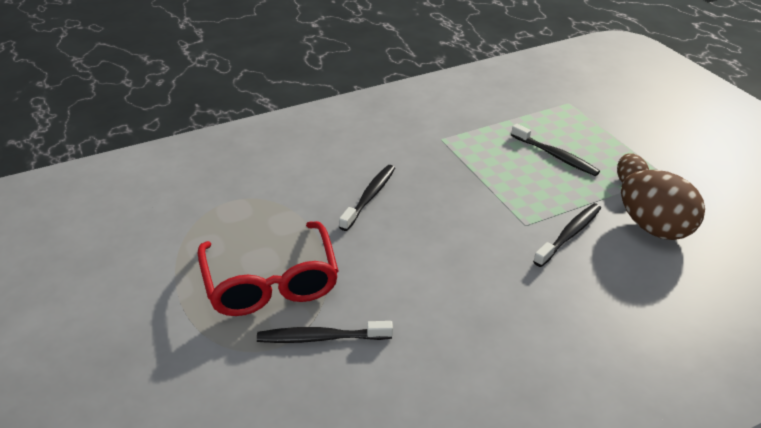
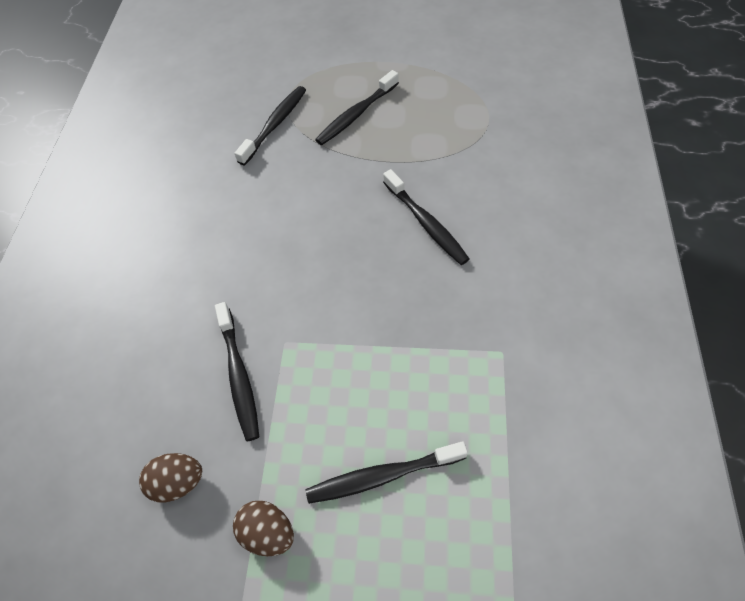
camera: 125 degrees right, 20 degrees up
(271, 282) = (356, 114): red glasses -> black toothbrush
(653, 227) = (178, 482): brown egg -> brown egg, size x0.51

